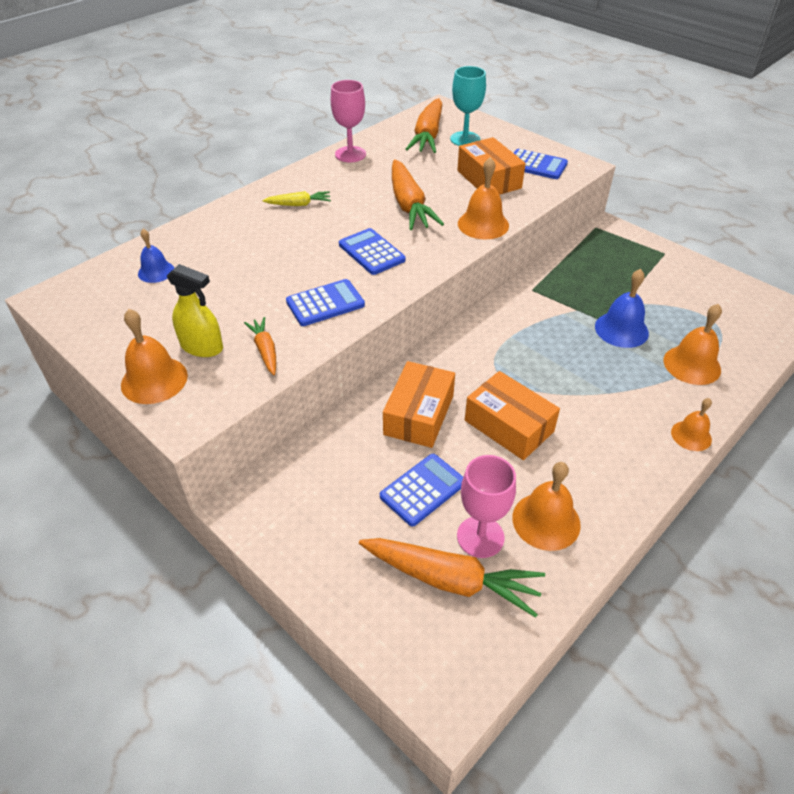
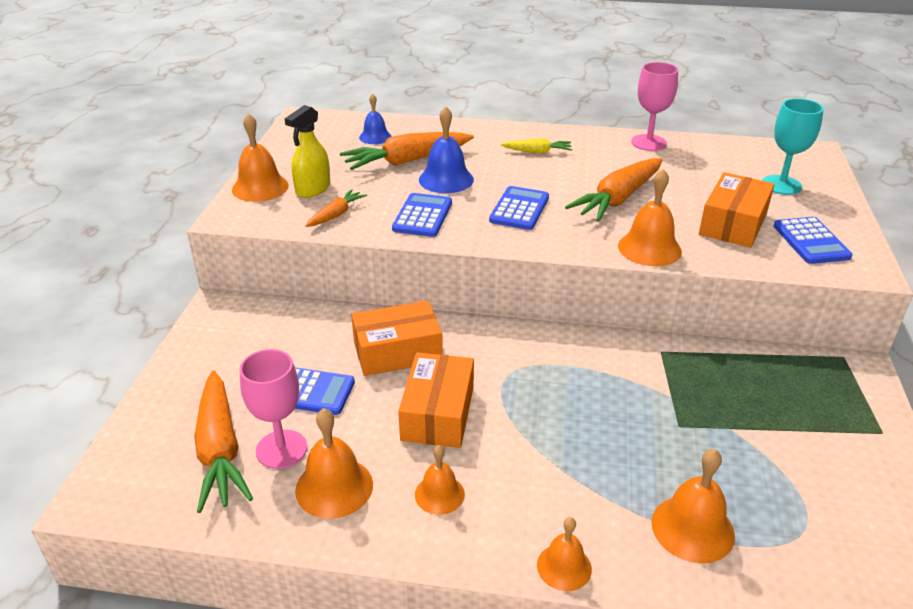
camera: 55 degrees right, 10 degrees down
(202, 347) = (313, 189): yellow spray bottle -> yellow spray bottle turned 45 degrees clockwise
(299, 204) = (537, 152): yellow carrot -> yellow carrot turned 45 degrees counterclockwise
(325, 303) = (422, 216): blue calculator -> blue calculator turned 105 degrees counterclockwise
(428, 135) = (749, 165): orange carrot -> orange carrot (407, 161)
(592, 464) = (439, 494): none -> orange bell
(621, 329) = (681, 443): blue bell -> blue bell (446, 179)

